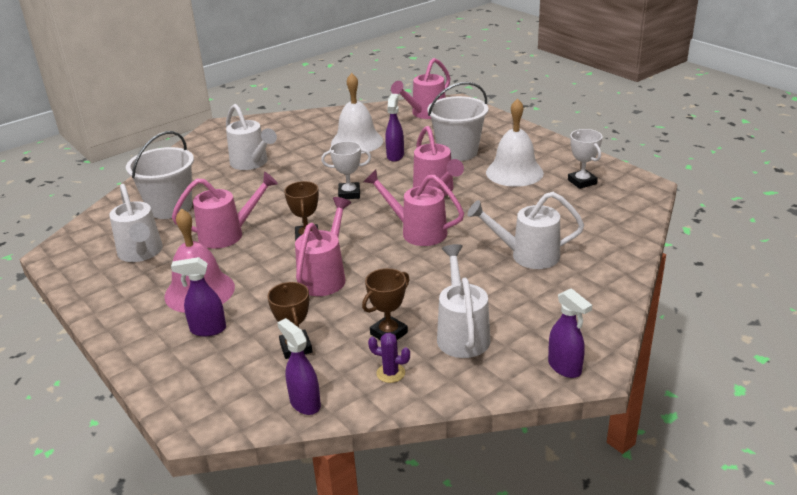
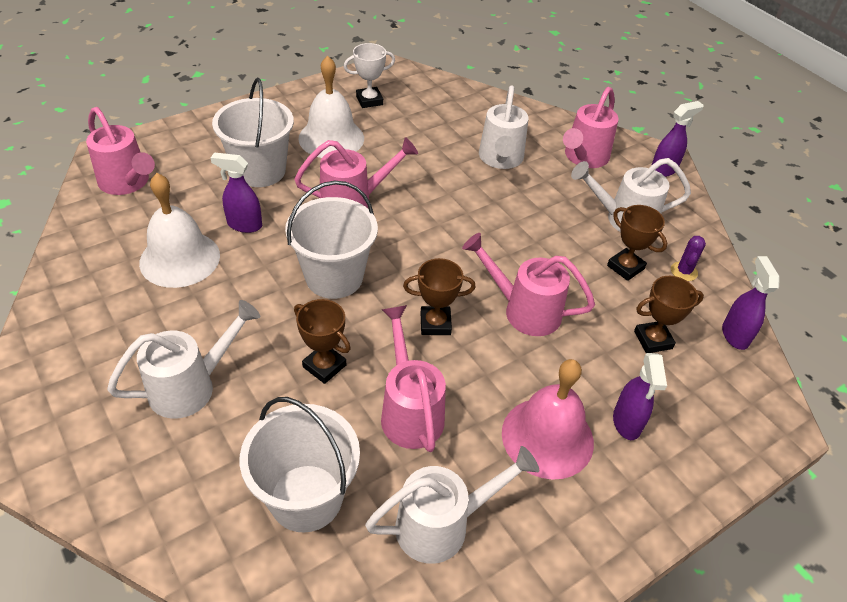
camera: 90 degrees left, 15 degrees up
(267, 200) = (324, 366): none -> brown trophy
(305, 403) = (734, 335): purple spray bottle -> purple spray bottle turned 120 degrees clockwise
(349, 194) = (334, 277): white trophy -> white bucket
(418, 232) = (442, 226): pink watering can -> pink watering can (584, 158)

